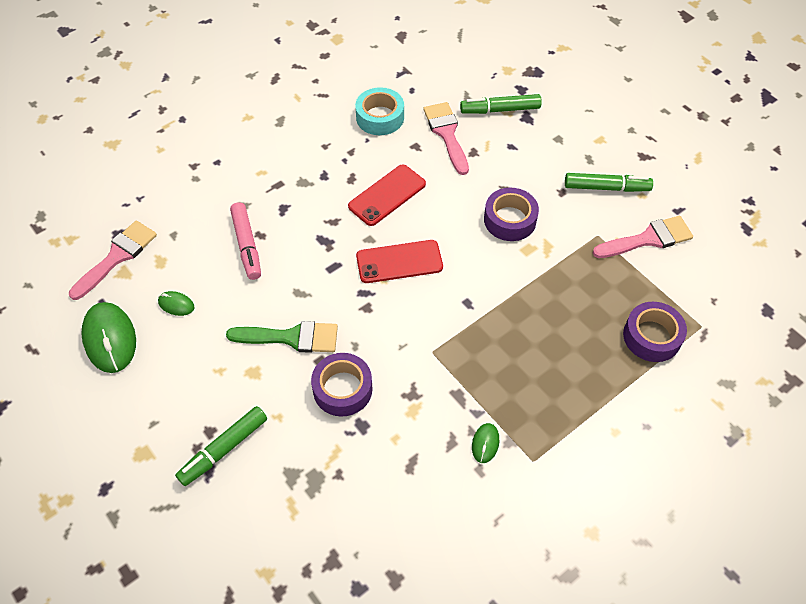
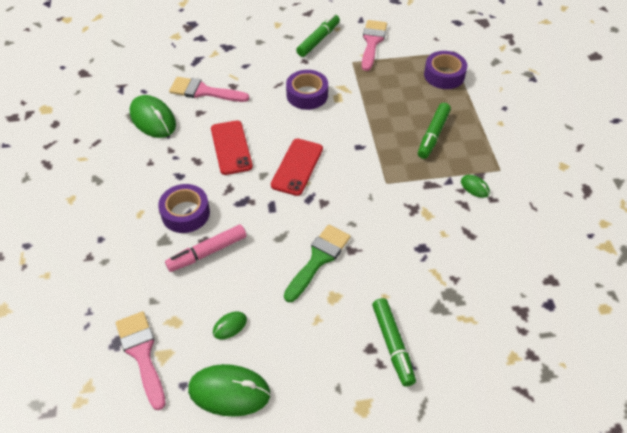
camera: 60 degrees left, 5 degrees down
(247, 245) = (207, 252): pink marker -> pink marker turned 135 degrees clockwise
(342, 389) = (385, 246): purple tape -> purple tape (185, 213)
(380, 117) = (153, 119): turquoise tape -> green mouse
(500, 110) = (208, 56): green marker -> green marker (433, 135)

